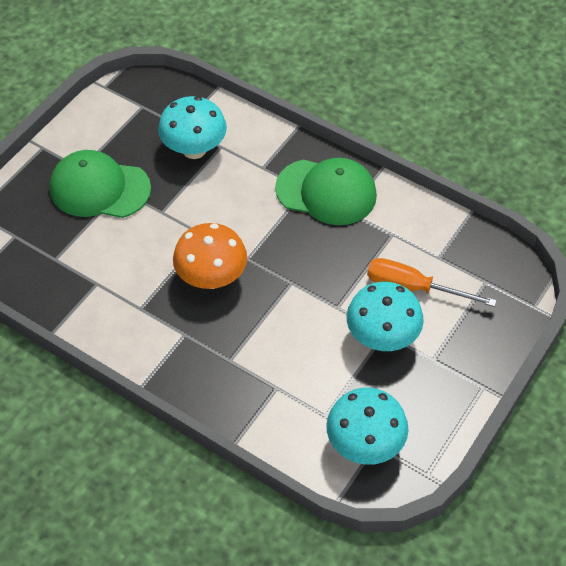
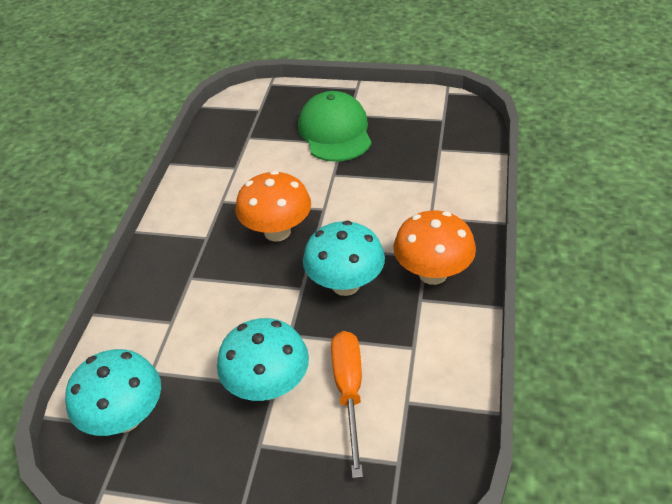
camera: 70 degrees right, 10 degrees down
(194, 149) = (418, 167): turquoise mushroom -> turquoise mushroom (345, 284)
(326, 192) = (433, 274): green cap -> orange mushroom

